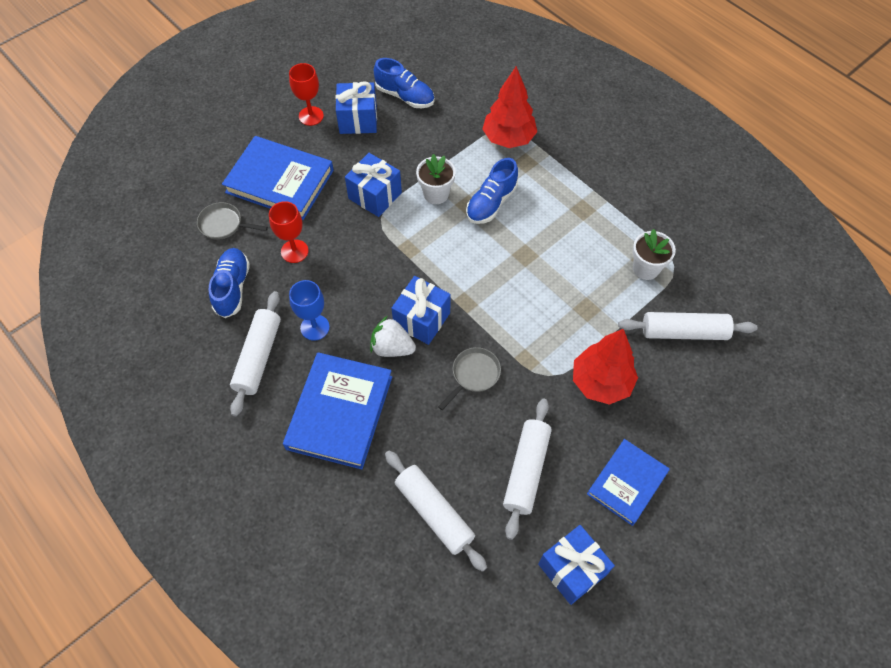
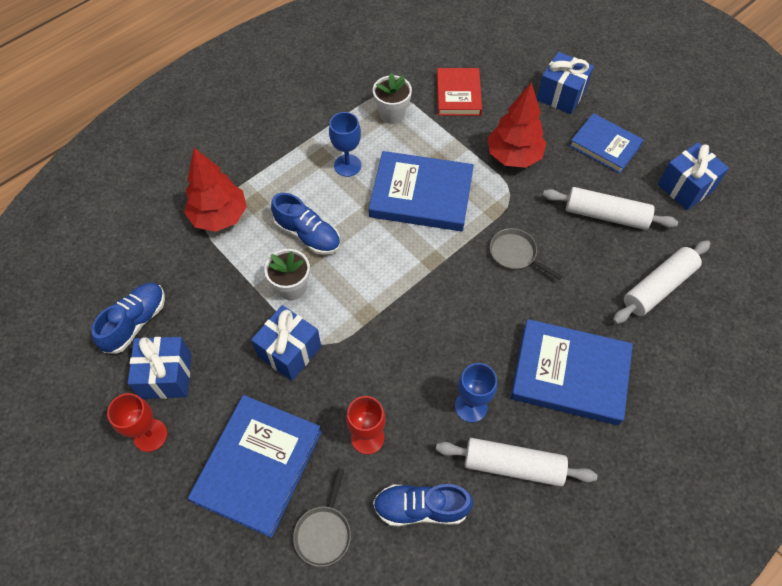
camera: 90 degrees left, 0 degrees up
(392, 347) = (491, 327): white strawberry -> none
(422, 319) = (455, 300): blue gift -> blue gift (561, 95)
(542, 293) = (421, 195): none -> blue book
(574, 231) = (347, 165): none -> blue goblet
(684, 332) = (458, 94): white rolling pin -> red book

